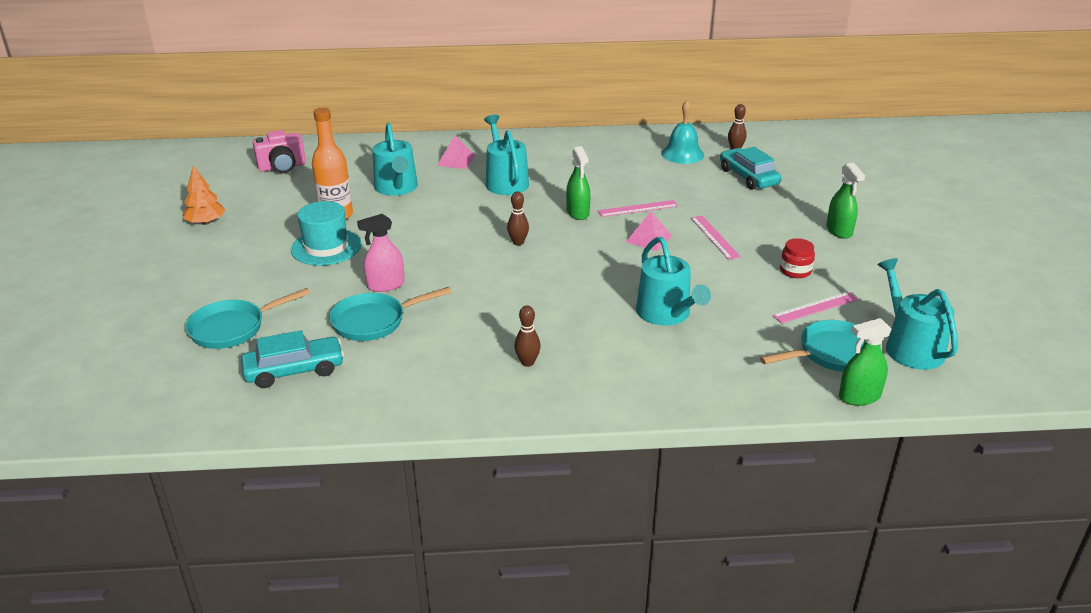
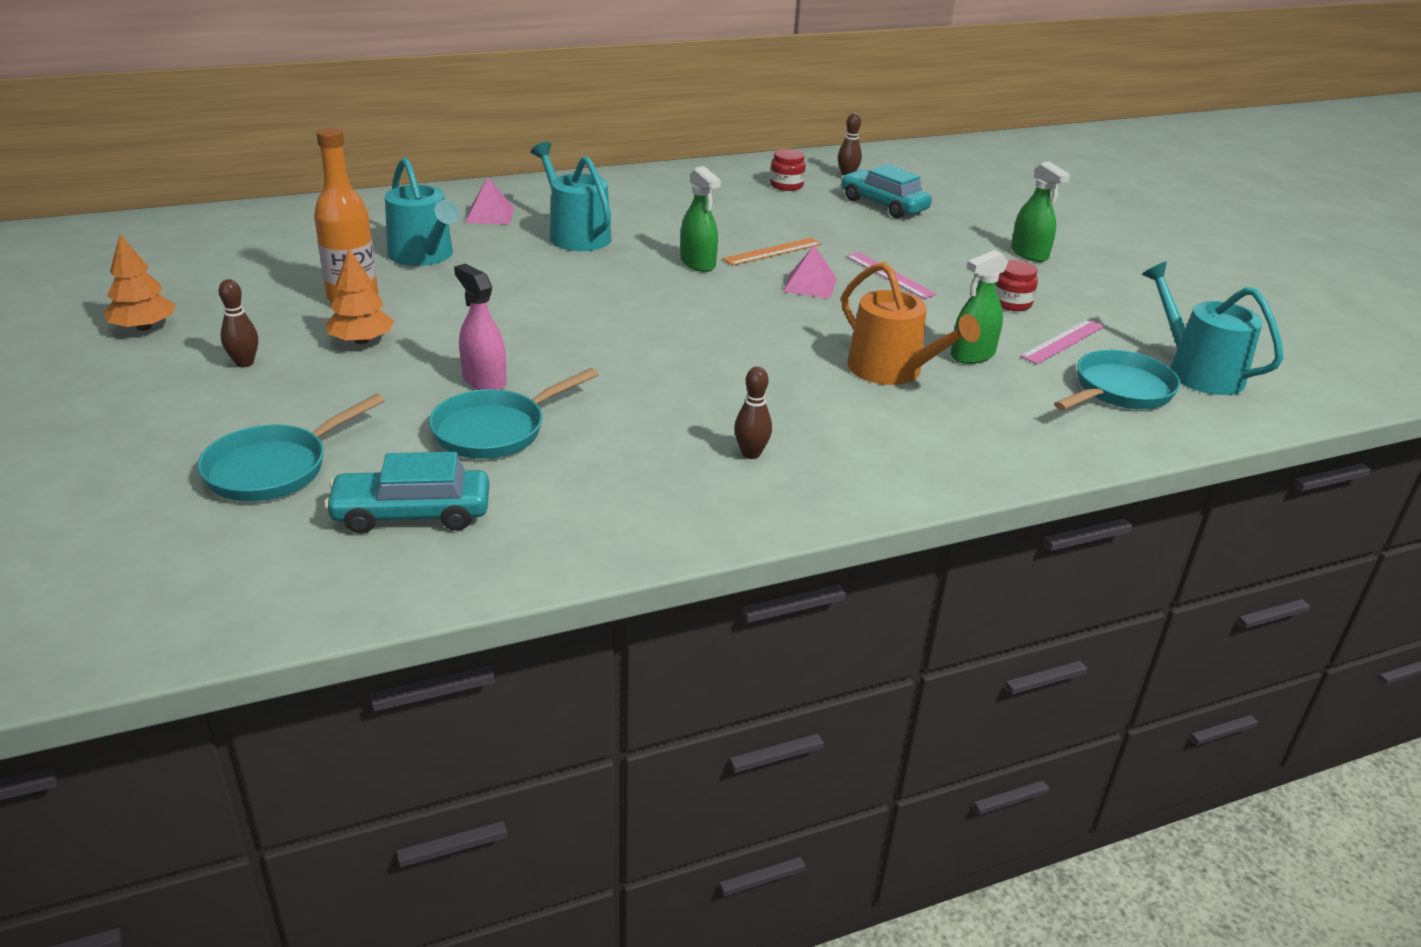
camera: 20 degrees left, 0 degrees up
(282, 167) = (229, 243): pink camera -> none
(294, 370) = (412, 514): turquoise car -> turquoise car turned 150 degrees counterclockwise
(326, 247) = (362, 341): turquoise hat -> orange tree
(385, 285) = (484, 380): pink spray bottle -> pink spray bottle turned 90 degrees clockwise
(518, 242) = (641, 306): brown bowling pin -> brown bowling pin (244, 363)
(638, 208) = (772, 251): pink ruler -> orange ruler
(666, 314) = (892, 370): turquoise watering can -> orange watering can
(682, 154) = (786, 185): turquoise bell -> red jar
(859, 397) = (1184, 435): green spray bottle -> green spray bottle (972, 355)

